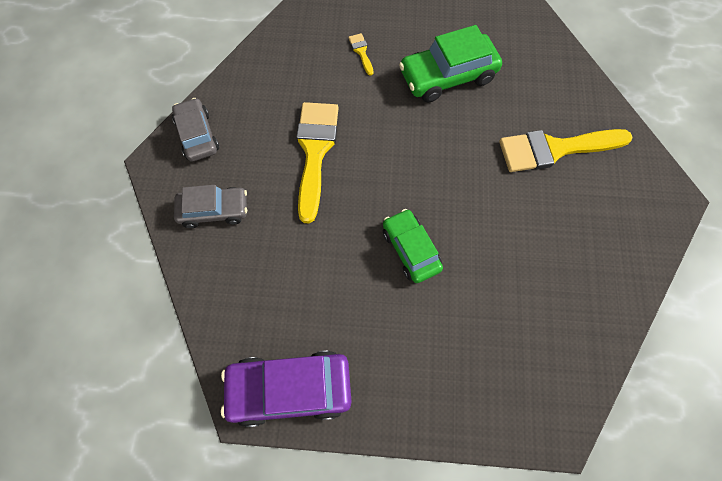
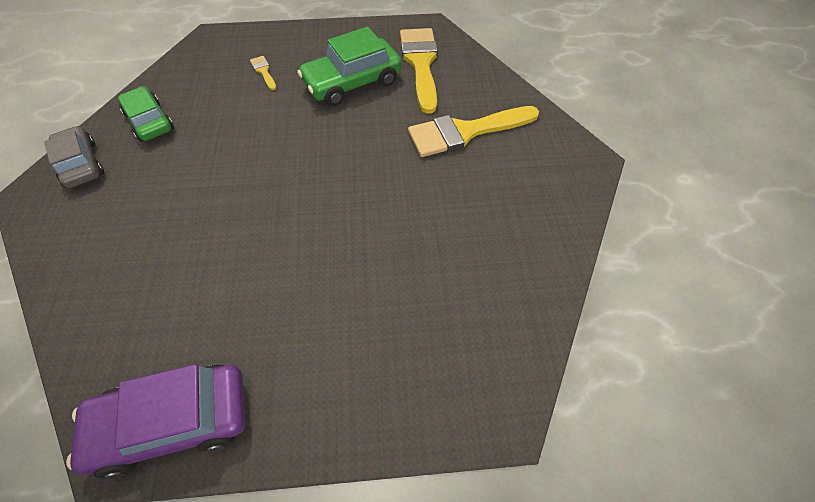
camera: 10 degrees left, 10 degrees down
(214, 210) = (93, 235): grey car -> none
(315, 151) = (213, 164): yellow brush -> yellow brush (420, 64)
(410, 249) = (320, 245): green car -> green car (150, 121)

